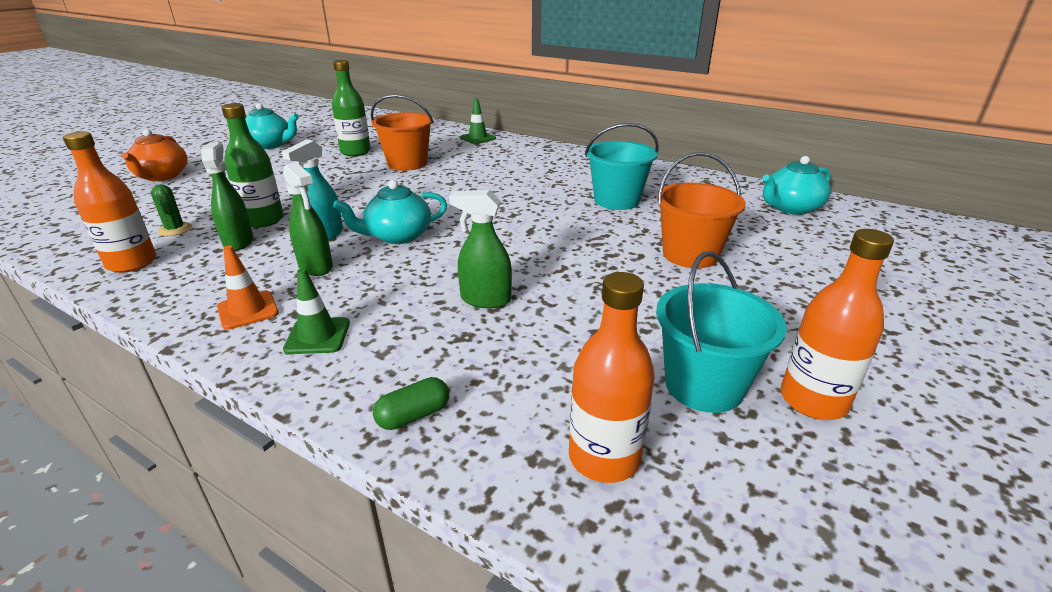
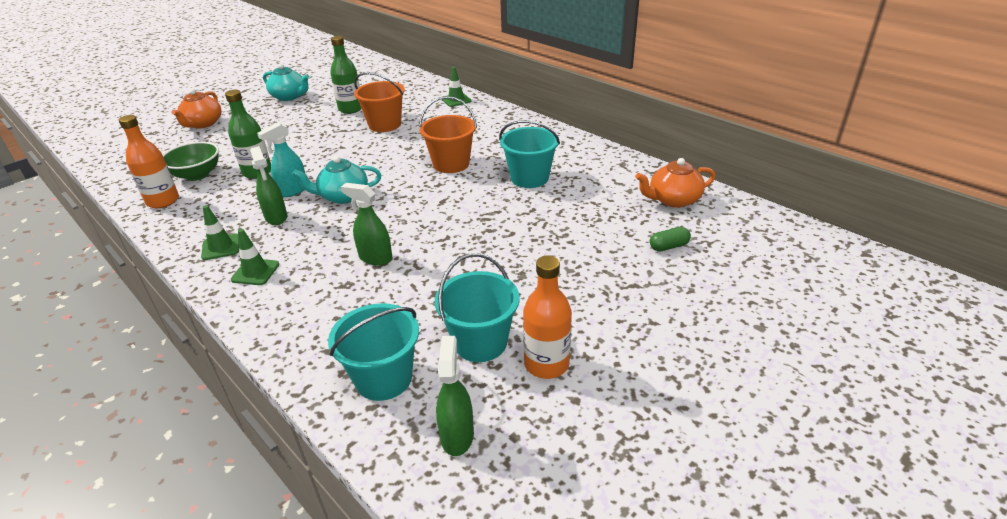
camera: 15 degrees right, 5 degrees up
(175, 229) = (197, 175): green cactus -> green bowl
(238, 242) = (234, 190): green spray bottle -> green spray bottle (457, 435)
(248, 310) = (221, 247): orange traffic cone -> green traffic cone
(413, 415) = (287, 334): green capsule -> green capsule (669, 246)
(604, 457) = (384, 378): orange bottle -> turquoise bucket
(690, 254) = (551, 237): orange bucket -> orange bucket (451, 164)
(790, 208) = (673, 200): turquoise teapot -> orange teapot

